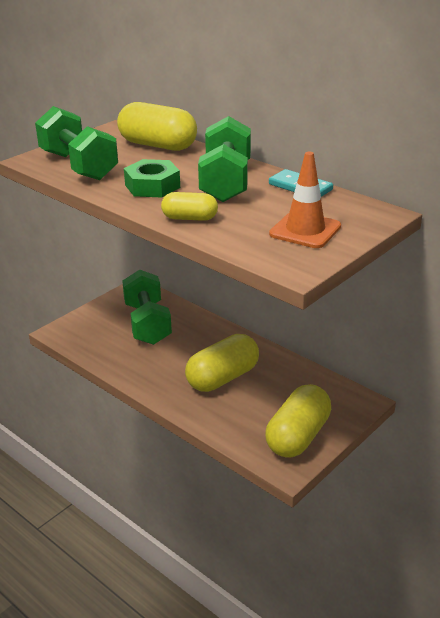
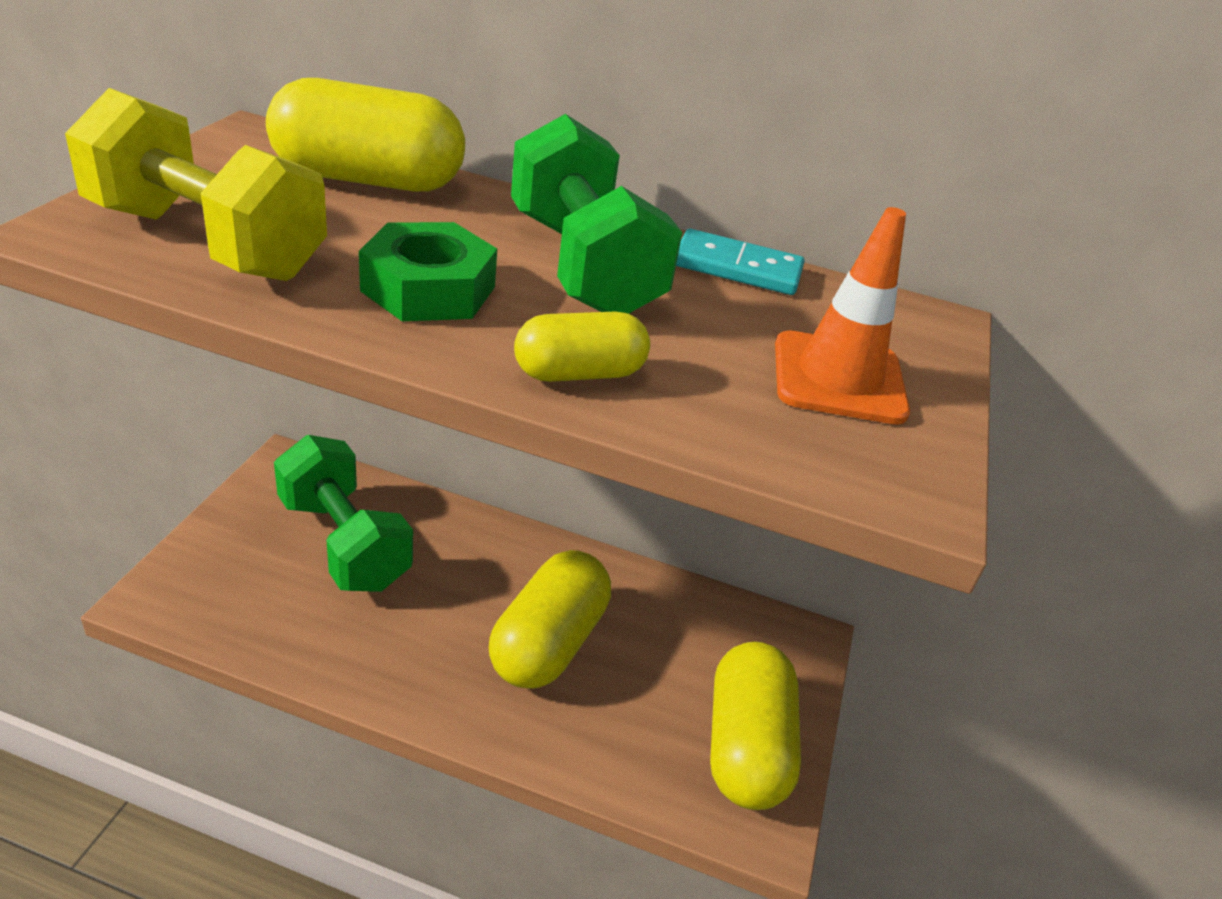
camera: 30 degrees left, 5 degrees up
(78, 166) = (206, 243): green dumbbell -> yellow dumbbell

